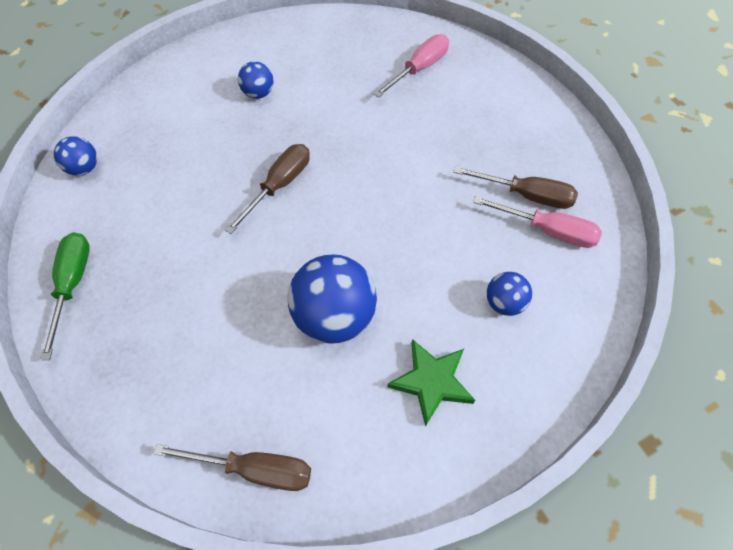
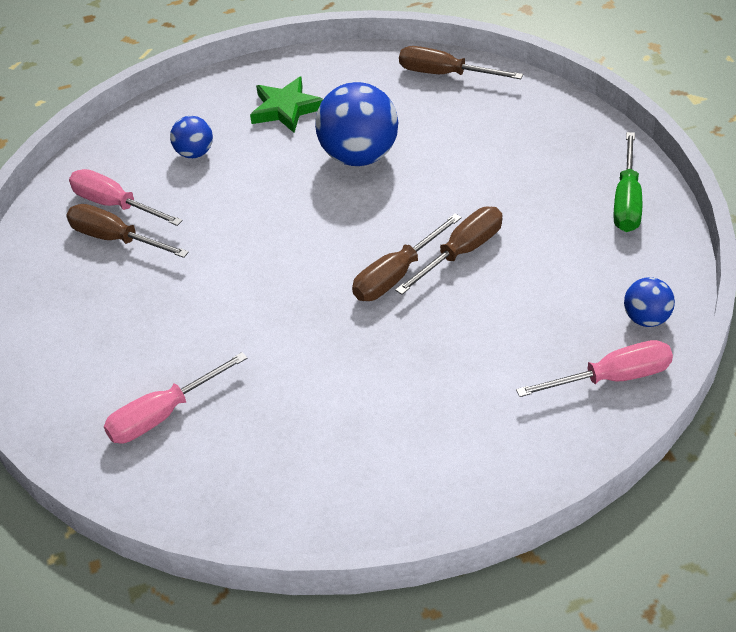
camera: 165 degrees left, 15 degrees down
(120, 121) = (612, 378): none -> pink screwdriver
(227, 212) = (461, 252): none -> brown screwdriver
(258, 93) = (410, 400): blue ball -> none

